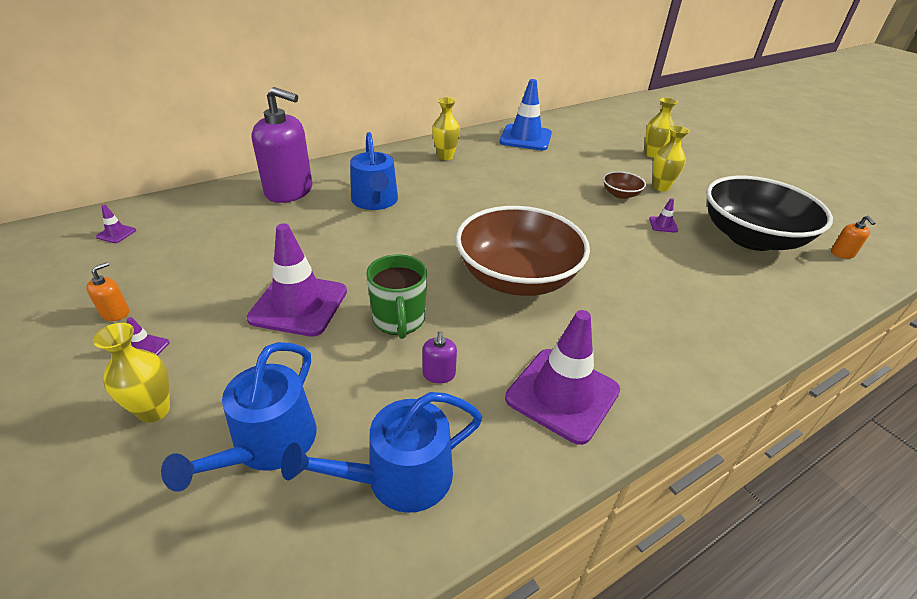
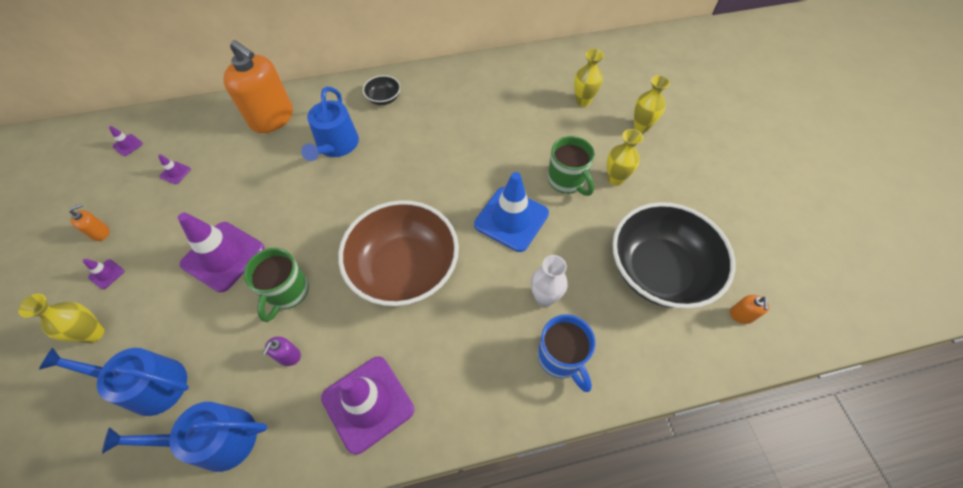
camera: 20 degrees right, 20 degrees up
(268, 445) = (149, 385): blue watering can -> blue watering can turned 60 degrees clockwise
(289, 191) = (272, 118): purple soap dispenser -> orange soap dispenser
(403, 164) = (384, 98): none -> black bowl
(445, 156) = (428, 94): yellow vase -> yellow vase (583, 101)
(525, 138) = (522, 78): blue traffic cone -> blue traffic cone (511, 219)
(620, 194) = (566, 181): brown bowl -> green mug
(663, 225) = (581, 233): purple traffic cone -> purple traffic cone (175, 173)
(670, 273) = (544, 298): none -> white vase
(724, 313) = (561, 358): none -> blue mug

